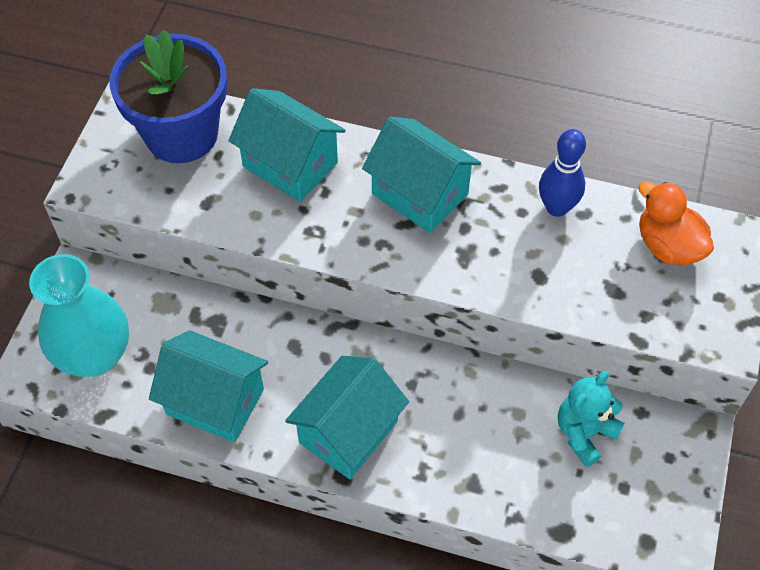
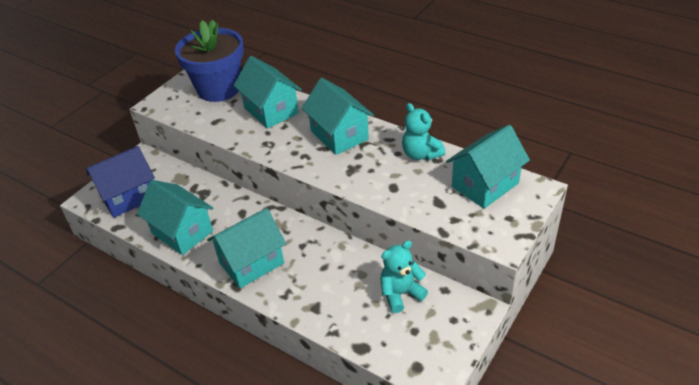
camera: 20 degrees right, 15 degrees down
(94, 355) = (128, 197): turquoise vase -> blue house
(556, 207) = (421, 154): blue bowling pin -> turquoise teddy bear
(668, 246) = (485, 185): orange duck -> turquoise house

